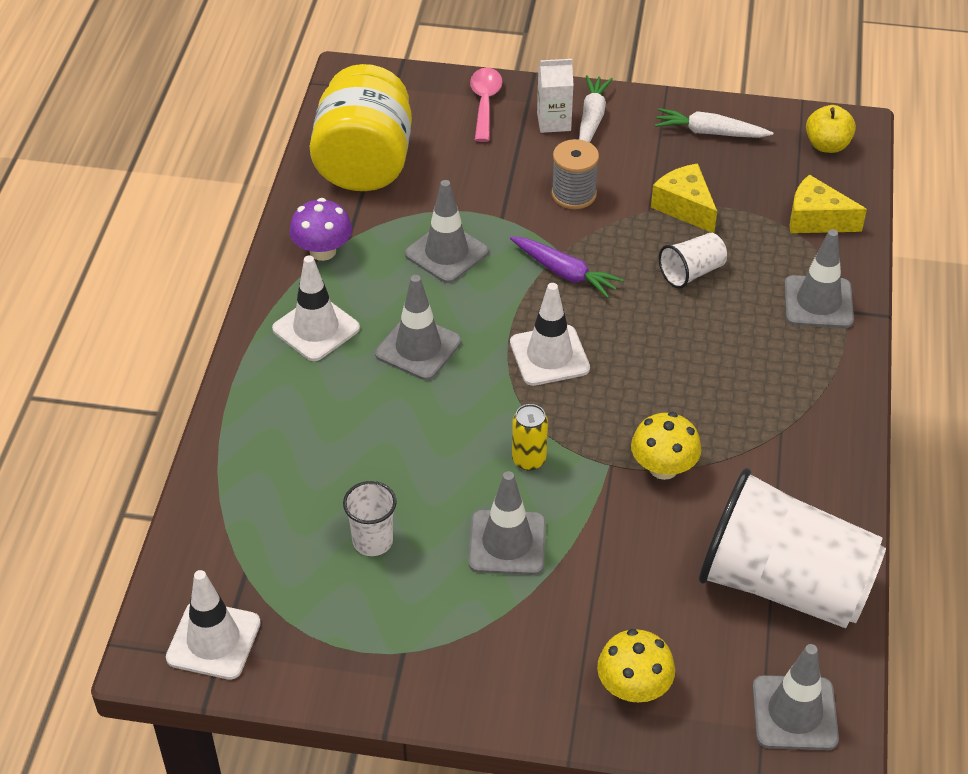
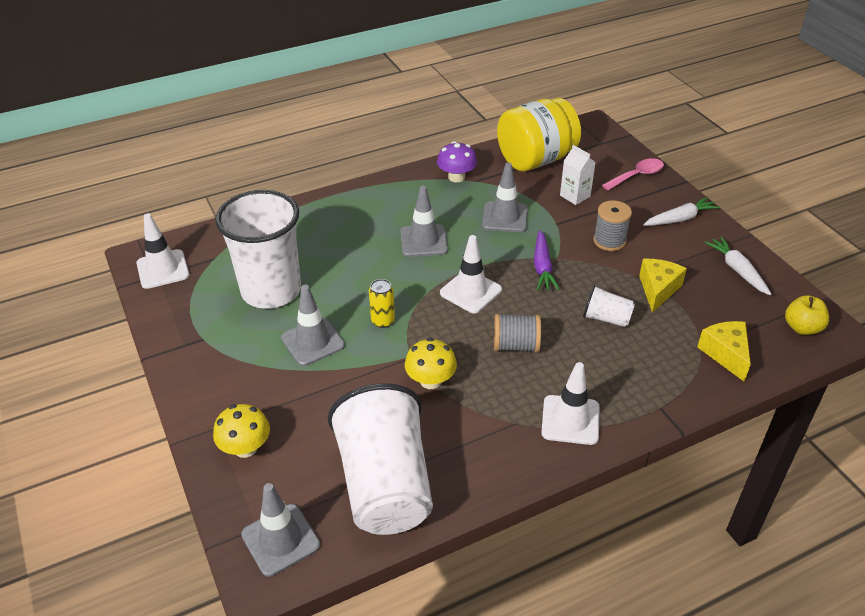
camera: 55 degrees right, 5 degrees down
(316, 329) = (400, 201): white traffic cone -> white traffic cone (570, 420)
(372, 541) = (271, 291): white cup -> white cup, size x2.30
(554, 122) = (657, 206): white carton -> white carton (575, 196)
(670, 367) = (516, 345): none -> grey spool
(818, 302) = (651, 389): grey traffic cone -> none

